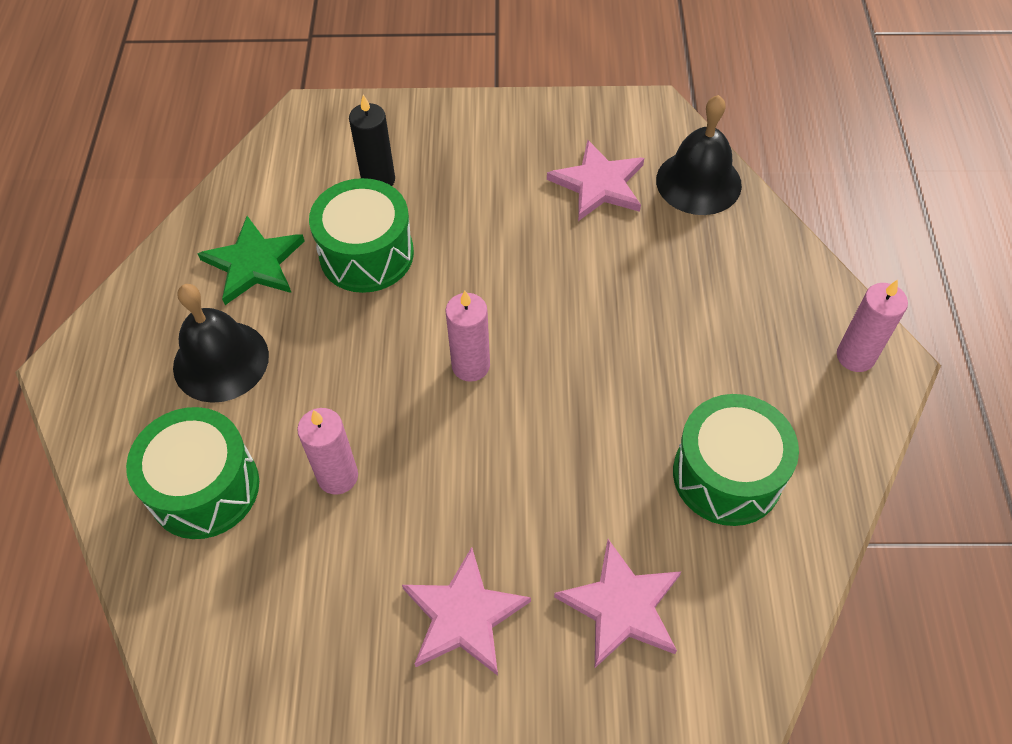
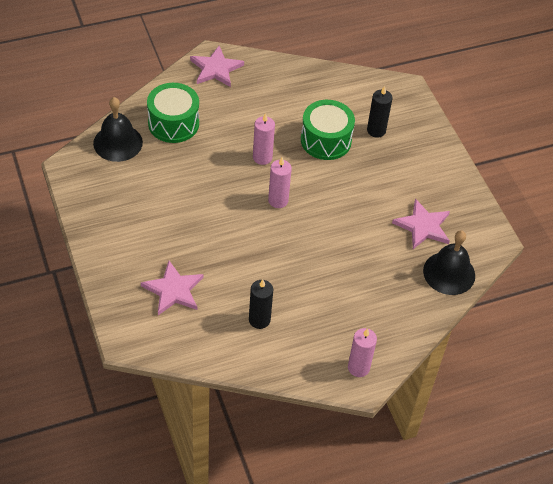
camera: 65 degrees right, 5 degrees down
(221, 361) = (239, 106): black bell -> black bell (118, 142)
(254, 263) = (299, 99): green star -> none
(337, 476) = (197, 168): pink candle -> pink candle (262, 157)
(464, 616) = (148, 232): pink star -> pink star (216, 69)
(727, 475) = (259, 320): green drum -> black candle

